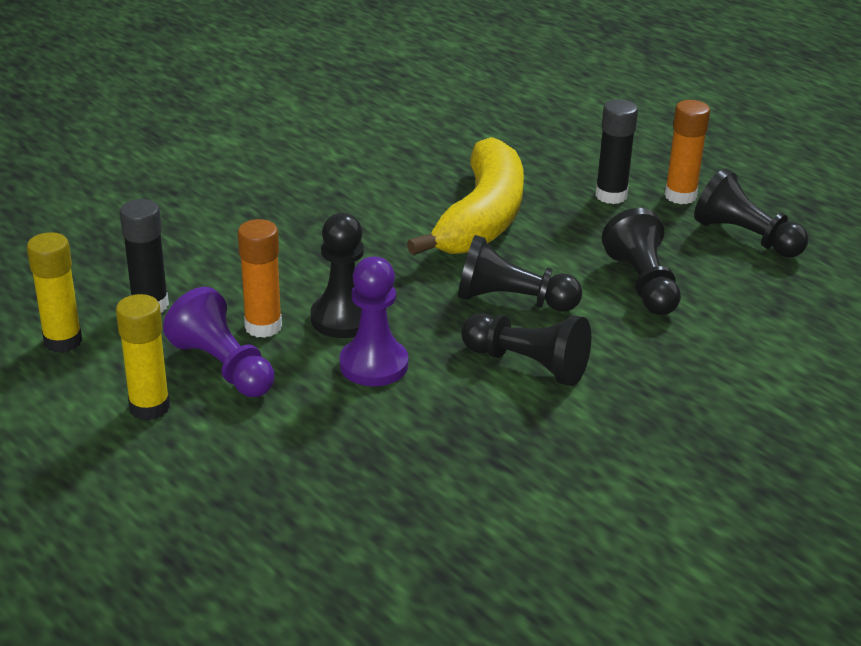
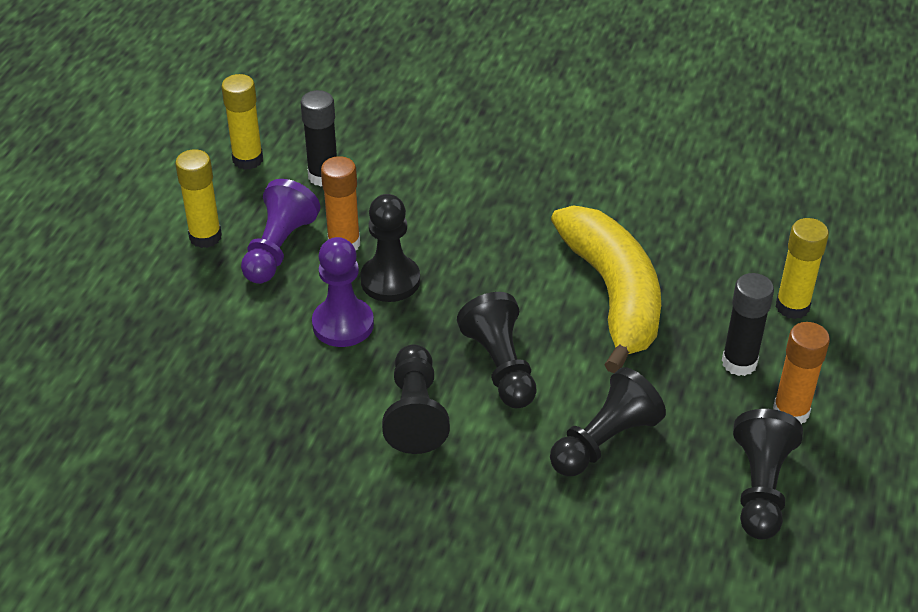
camera: 60 degrees right, 10 degrees up
(482, 218) = (613, 295): yellow banana -> yellow banana turned 90 degrees counterclockwise
(573, 152) = (792, 307): none -> yellow glue stick

